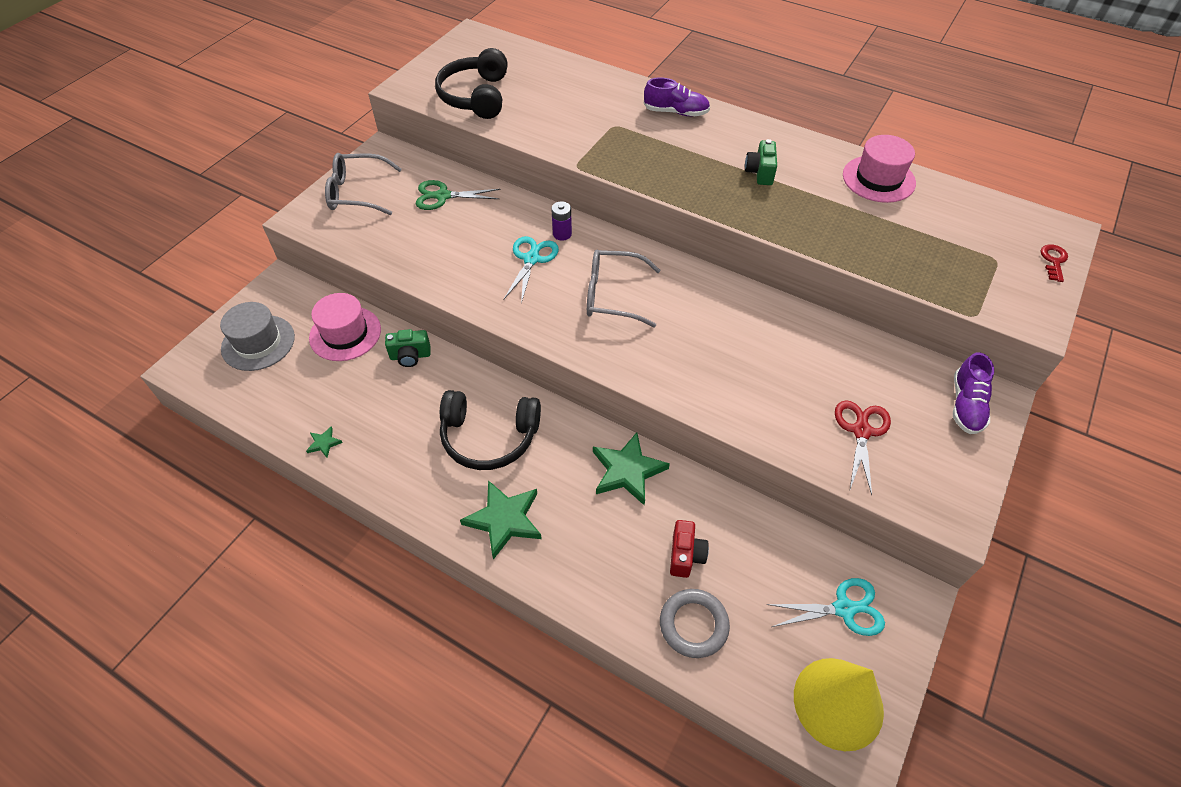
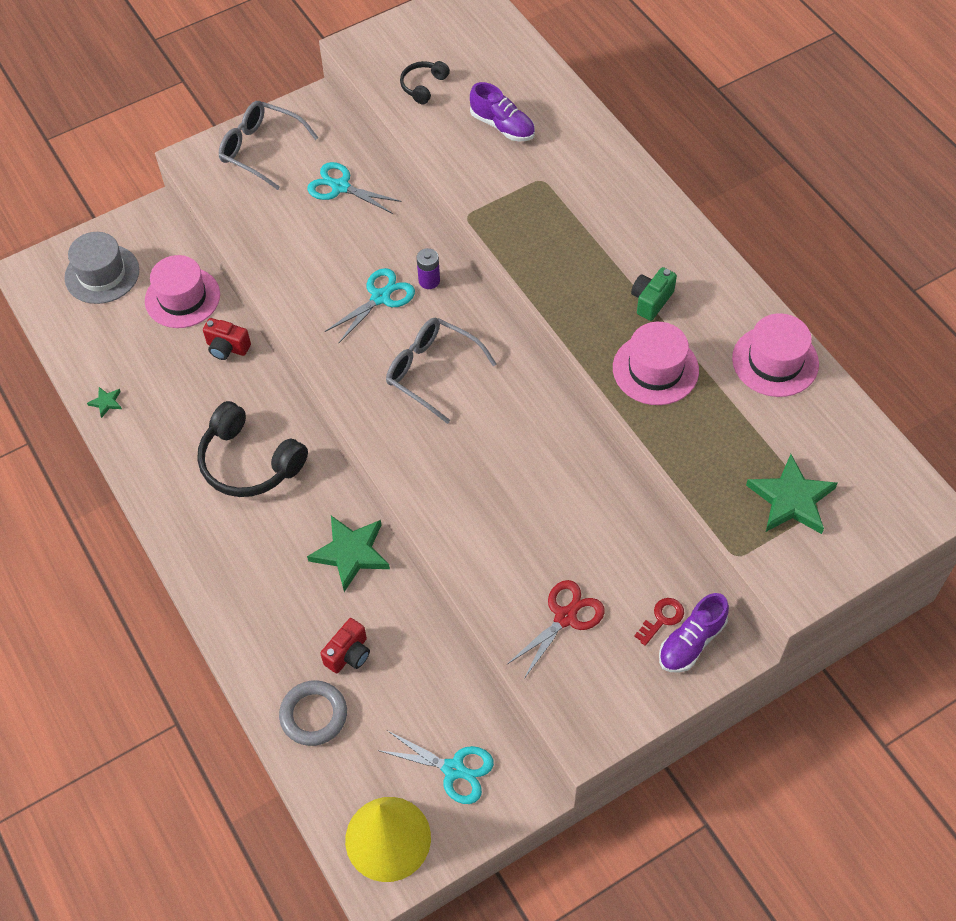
camera: 30 degrees right, 5 degrees up
(410, 356) = (227, 348): green camera -> red camera
(442, 196) = (340, 187): green scissors -> turquoise scissors
(476, 96) = (423, 86): black headphones -> black headphones, size x0.51
(504, 520) = (215, 546): green star -> green star (791, 499)
(676, 112) = (620, 188): purple shoe -> purple shoe (502, 126)
(802, 215) = (655, 369): none -> pink hat
(1053, 261) = (880, 536): red key -> red key (662, 619)

